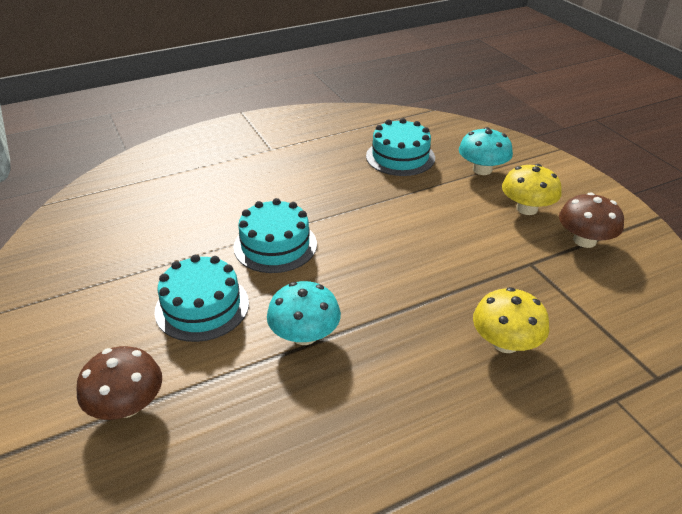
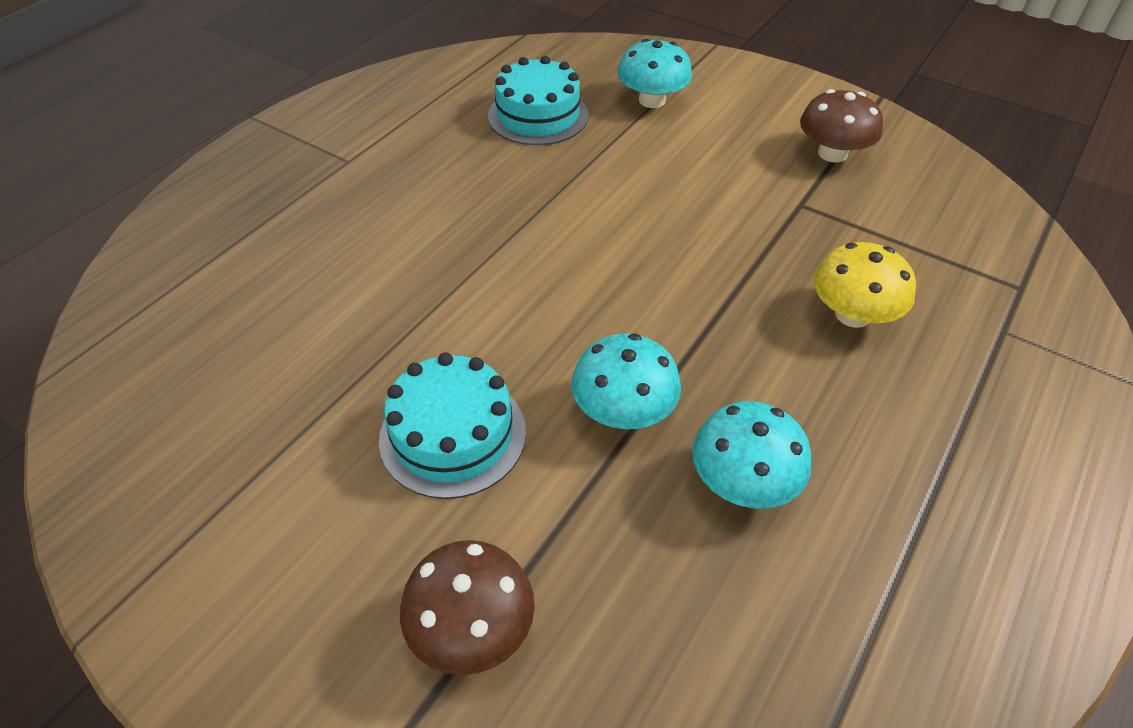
camera: 30 degrees left, 10 degrees up
(275, 245) = (478, 302): turquoise cake -> none
(340, 406) = (743, 482): none -> turquoise mushroom
(527, 208) = (742, 135): yellow mushroom -> none

